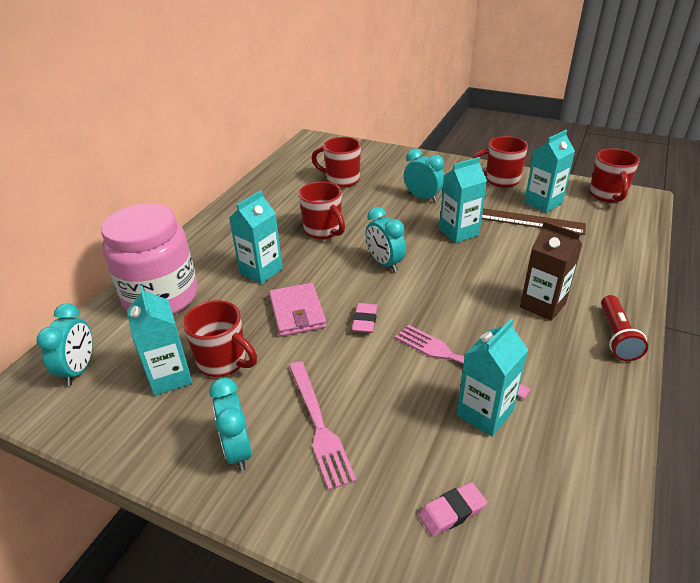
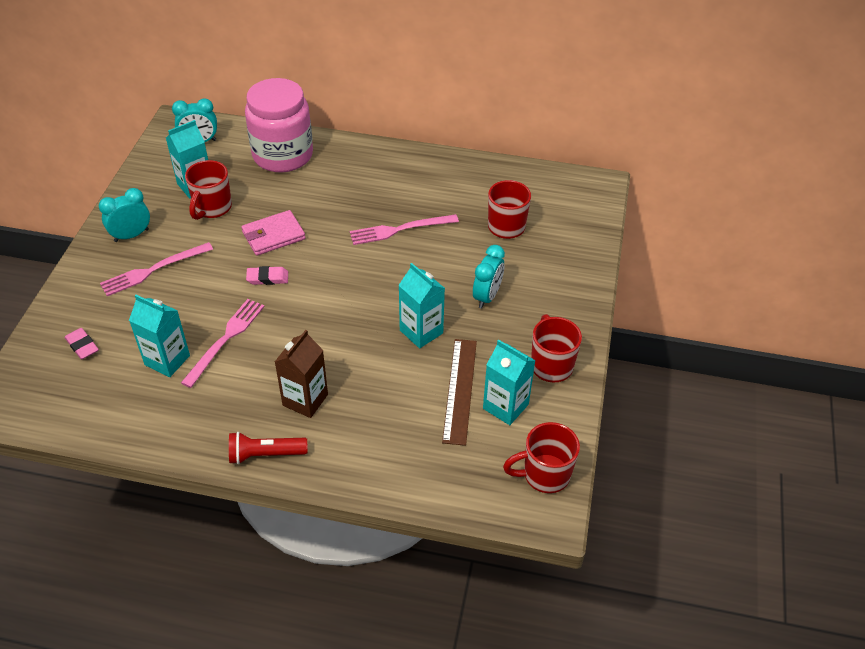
camera: 75 degrees right, 10 degrees up
(261, 271) = (327, 202): turquoise carton -> none
(323, 231) = (400, 229): red mug -> pink fork
(384, 263) = (353, 280): turquoise clock -> none

